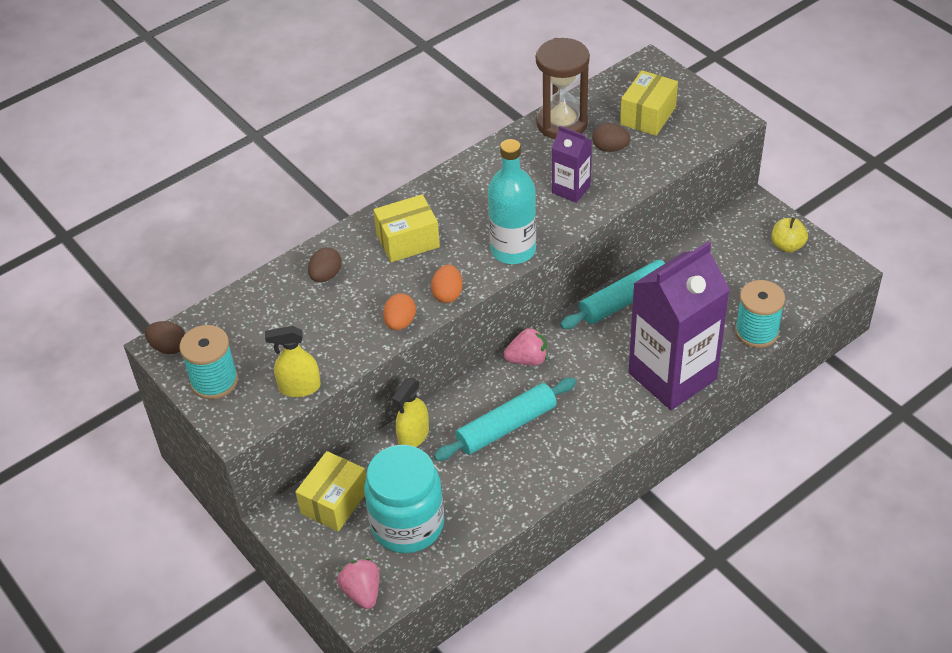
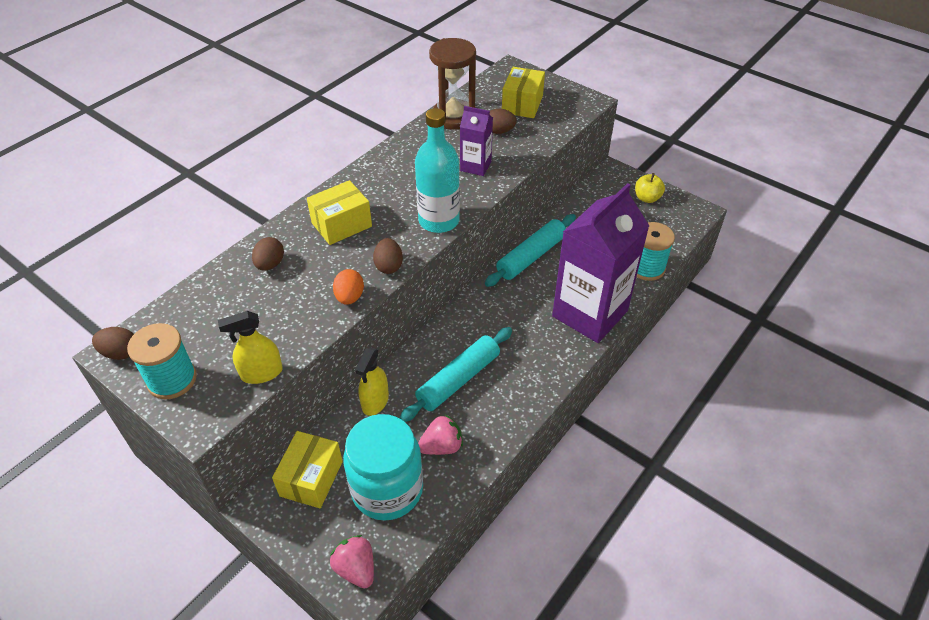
camera: 15 degrees left, 0 degrees up
(447, 294) = (389, 266): orange egg -> brown egg
(527, 359) = (462, 317): pink strawberry -> pink strawberry (441, 446)

